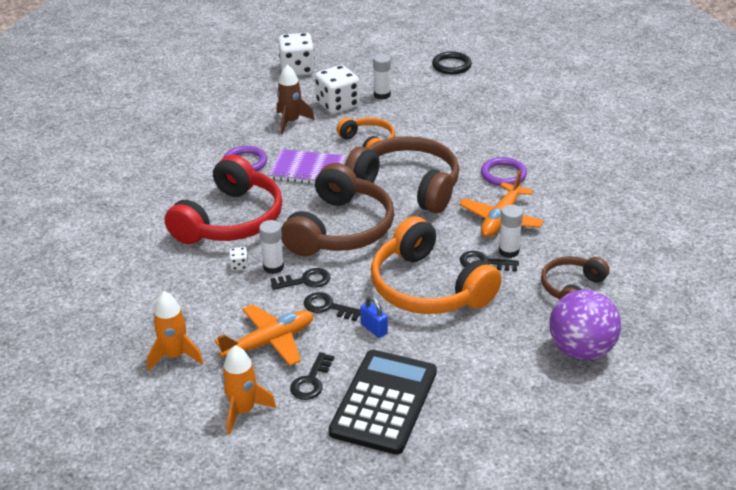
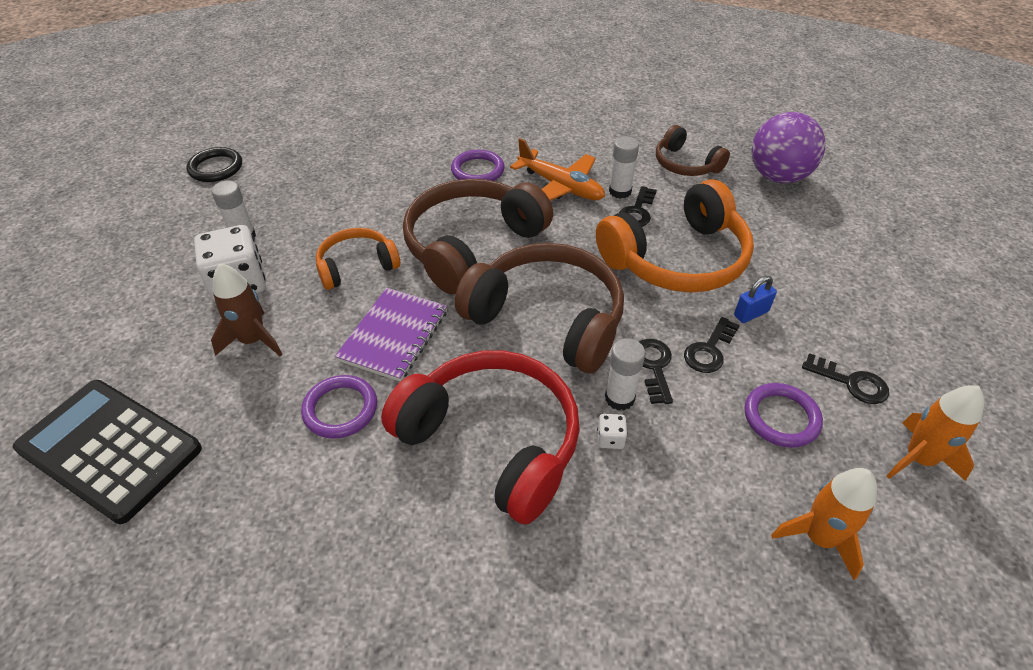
camera: 80 degrees left, 10 degrees up
(269, 342) = (781, 418): orange plane -> purple ring
(297, 69) = (100, 316): white dice -> none
(384, 402) = (875, 322): black calculator -> black calculator (110, 449)

